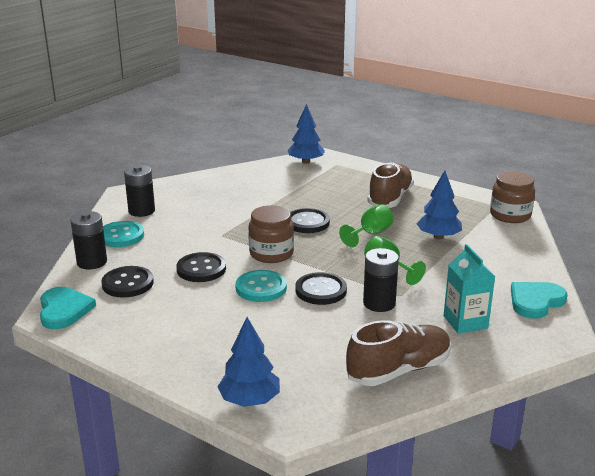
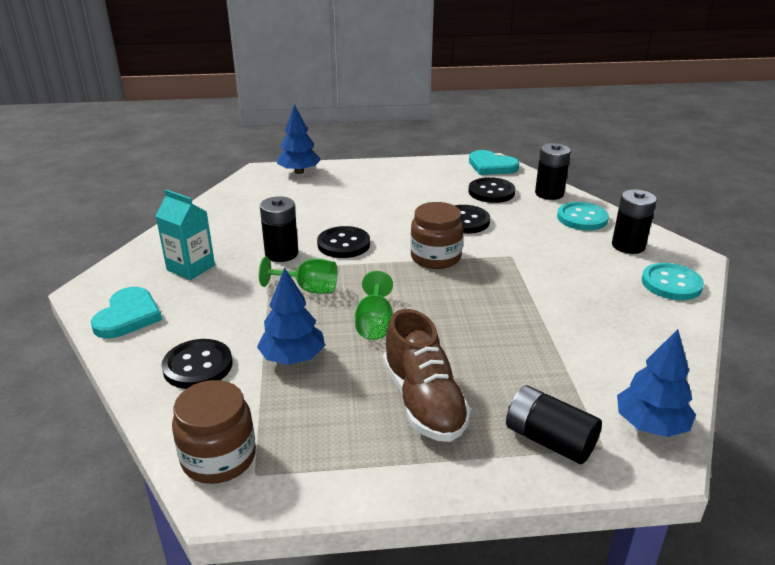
camera: 140 degrees right, 5 degrees up
(261, 288) = (394, 227): turquoise button -> turquoise button (671, 283)
(307, 222) = (461, 307): black button -> black button (198, 366)
(354, 172) = (549, 440): none -> black battery
(399, 370) = (220, 216): brown shoe -> none

